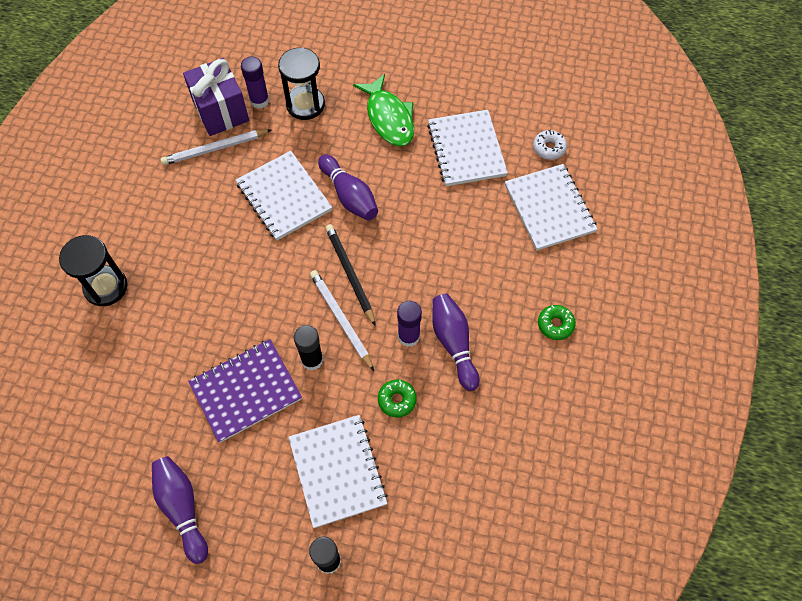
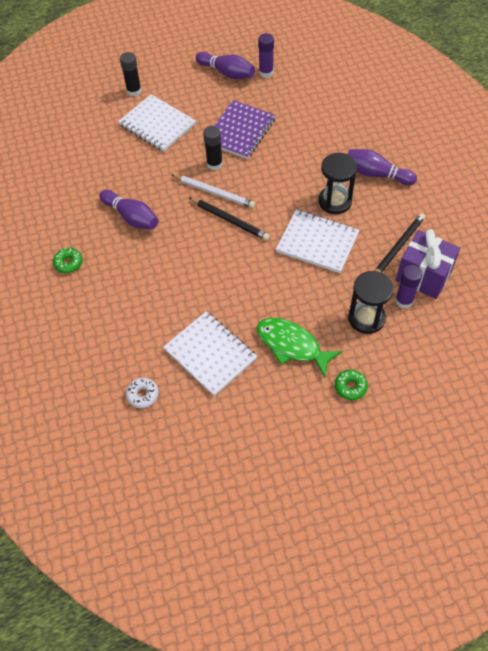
camera: 150 degrees right, 5 degrees down
(106, 287) = (374, 134): black hourglass -> black hourglass (335, 201)
(215, 148) = (398, 247): white pencil -> black pencil
(349, 195) = (272, 269): purple bowling pin -> purple bowling pin (376, 174)
(397, 400) = (147, 171): green donut -> green donut (350, 387)
(408, 336) = (164, 206): purple glue stick -> purple glue stick (266, 72)
(549, 208) = (115, 342): white notebook -> none

